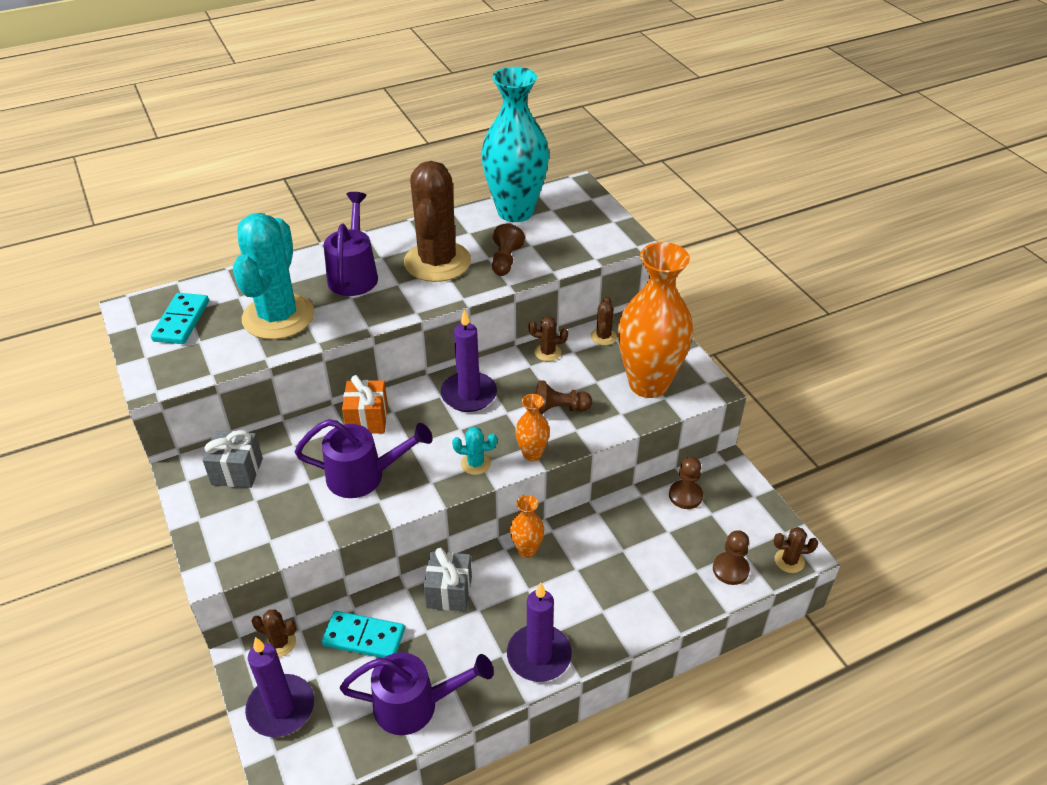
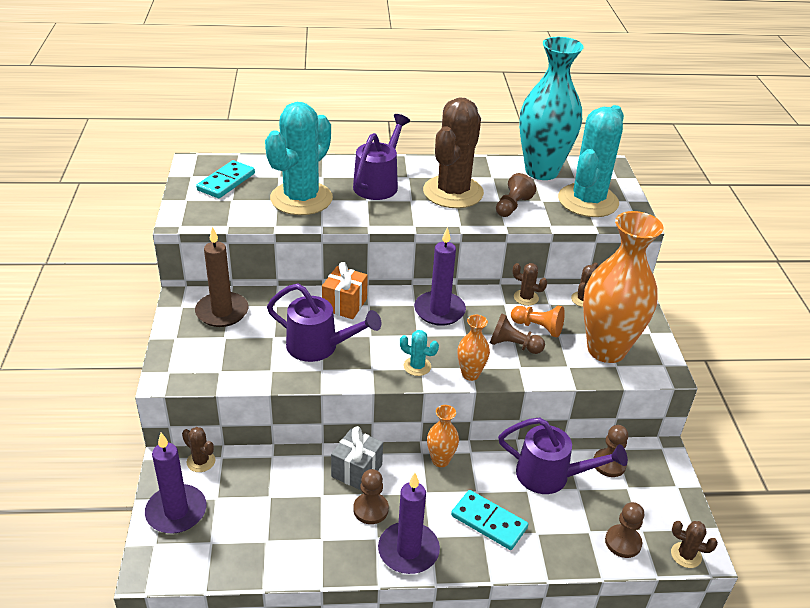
camera: 20 degrees right, 5 degrees down
(237, 471) = (222, 312): grey gift -> brown candle
(364, 637) = (269, 481): turquoise domino -> turquoise domino (489, 522)
(415, 705) = (283, 551): purple watering can -> purple watering can (551, 476)
(482, 627) = (370, 509): none -> brown pawn
(574, 381) = (538, 327): none -> orange pawn
(576, 233) = (588, 201): none -> turquoise cactus

